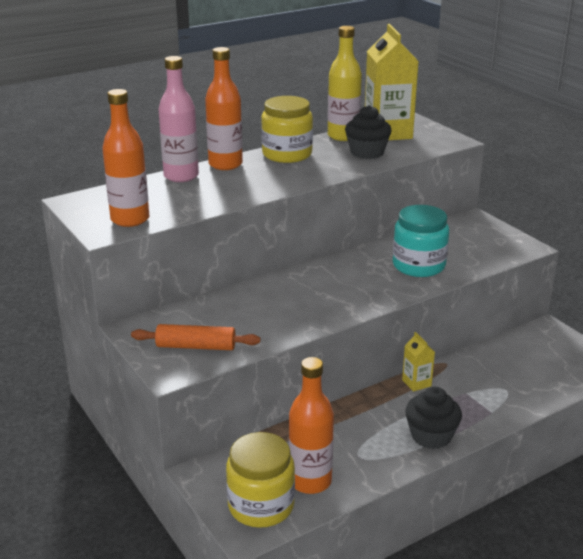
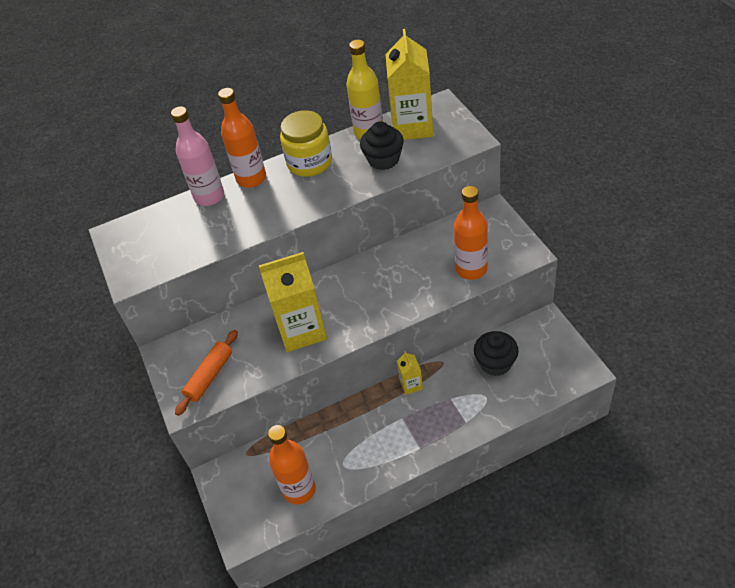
camera: 15 degrees right, 20 degrees up
(130, 219) = (154, 261): orange bottle -> orange bottle (471, 269)
(196, 346) = (209, 376): orange rolling pin -> orange rolling pin turned 75 degrees counterclockwise
(261, 505) = (256, 512): yellow jar -> none
(297, 307) = (301, 330): none -> yellow carton
(418, 265) = (421, 277): turquoise jar -> none
(431, 436) = (407, 446): black cupcake -> black cupcake (495, 363)

